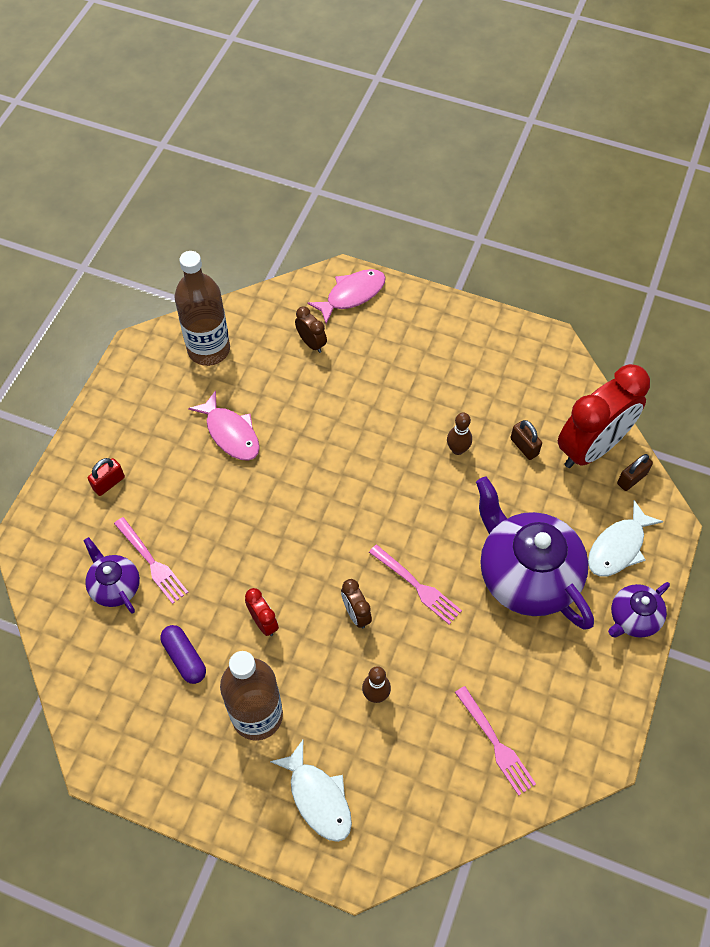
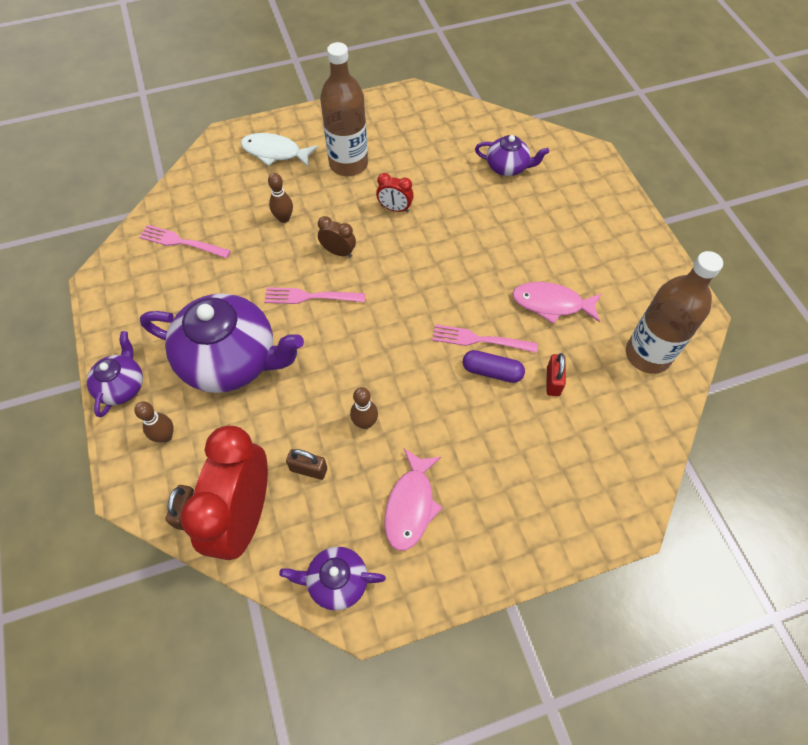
camera: 140 degrees right, 0 degrees up
(109, 483) = (588, 215): red padlock -> red padlock (553, 381)
(152, 562) = (502, 193): pink fork -> pink fork (480, 340)
(184, 658) = (422, 162): purple capsule -> purple capsule (492, 371)
(311, 343) = (578, 426): brown clock -> none
(352, 295) = (598, 507): pink fish -> pink fish (410, 505)
(555, 369) = (336, 582): none -> purple teapot
(618, 547) = (165, 436): white fish -> brown bowling pin

